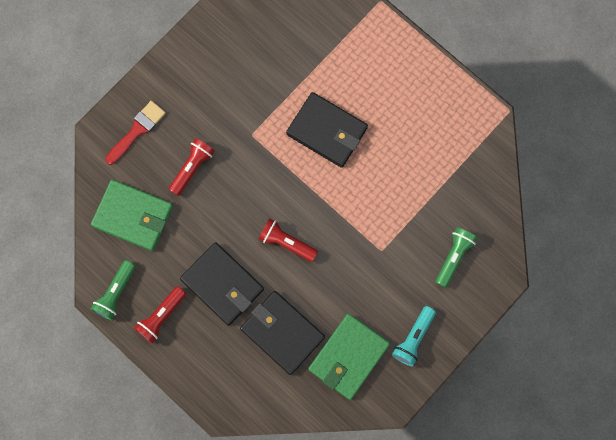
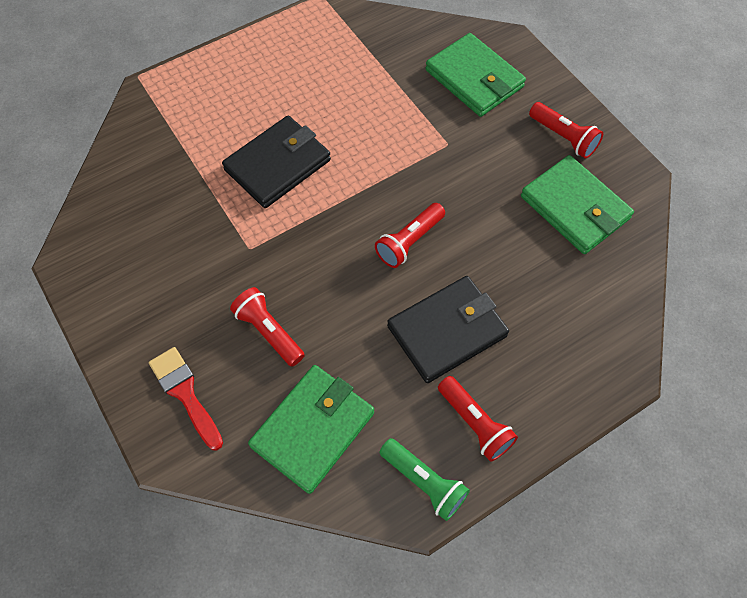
camera: 75 degrees left, 15 degrees down
(282, 333) = (529, 273): black wallet -> none
(413, 338) = (563, 137): turquoise flashlight -> red flashlight
(454, 257) = (474, 78): green flashlight -> green wallet

